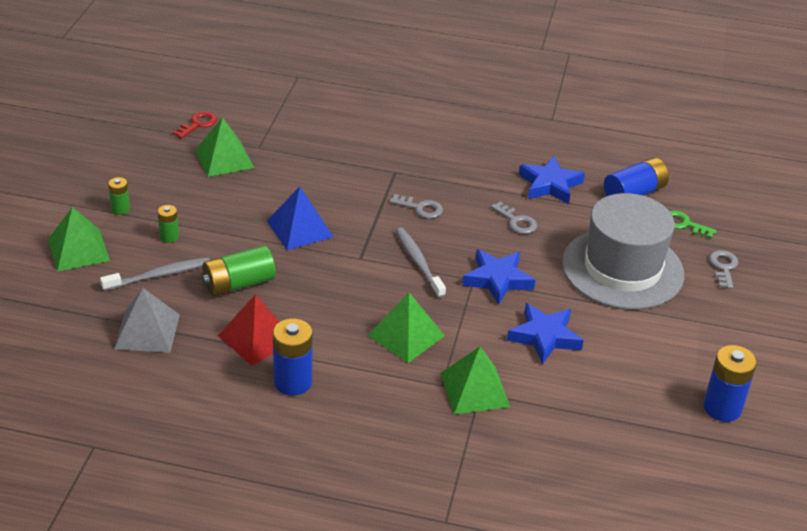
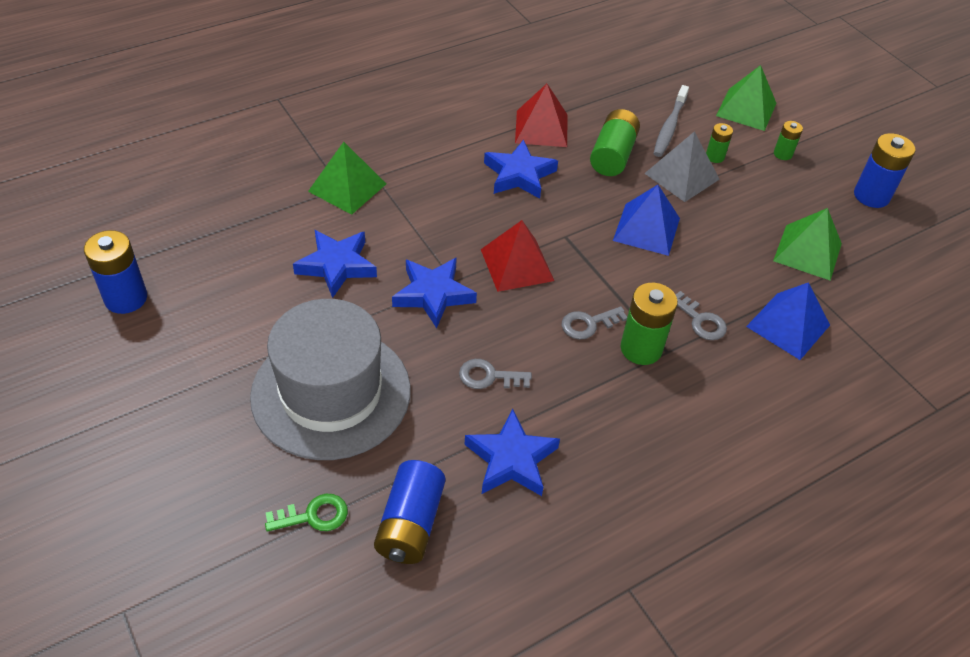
camera: 135 degrees right, 10 degrees up
(147, 331) = (611, 90): grey pyramid -> grey pyramid (681, 176)
(198, 124) = (889, 271): red key -> none
(293, 382) = (476, 117): blue battery -> blue battery (871, 196)
(306, 141) = (788, 325): none -> blue pyramid
(330, 315) = (519, 175): none -> blue star
(406, 335) = (445, 195): green pyramid -> none
(408, 181) = (641, 348): none -> green battery
(418, 262) = (517, 265): grey toothbrush -> red pyramid
(723, 267) = (223, 478): grey key -> grey key (700, 321)

